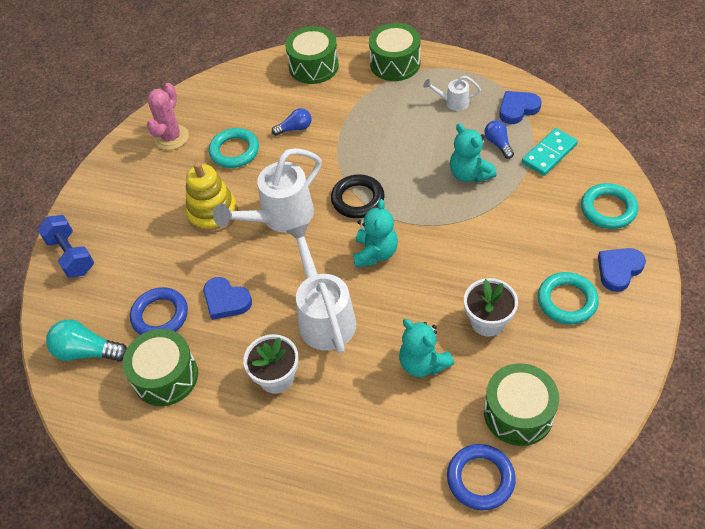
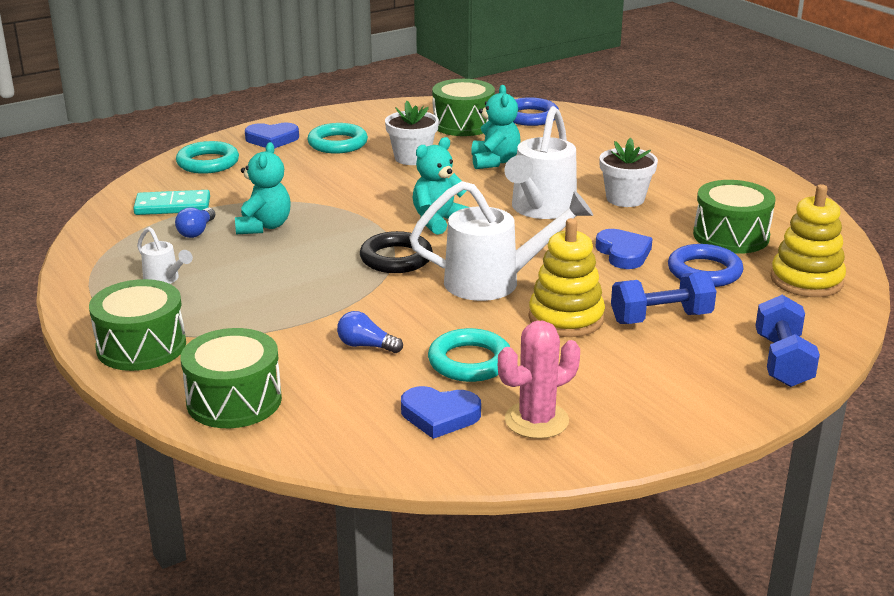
camera: 145 degrees left, 25 degrees down
(87, 351) = (806, 280): turquoise light bulb -> yellow stacking toy
(159, 249) = (661, 318): none -> blue dumbbell
(517, 109) = (123, 244): blue heart -> blue heart (439, 416)

